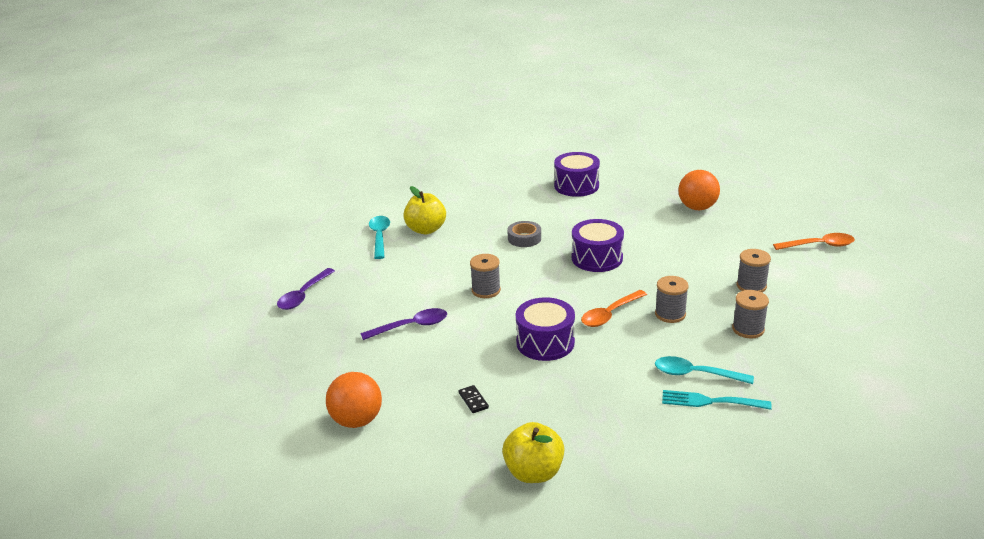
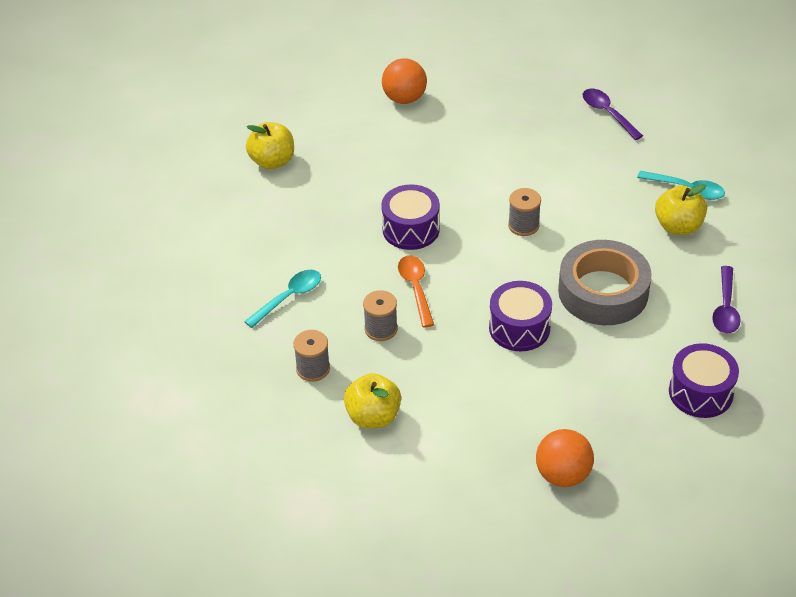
camera: 120 degrees right, 15 degrees up
(411, 326) = (503, 161): purple spoon -> purple spoon (725, 308)
(473, 400) = (374, 161): black domino -> none
(524, 238) = (603, 291): grey tape -> grey tape, size x2.19
(710, 401) = (252, 287): turquoise fork -> none
(751, 286) = (373, 416): grey spool -> yellow apple
(819, 245) = (395, 530): orange spoon -> none

